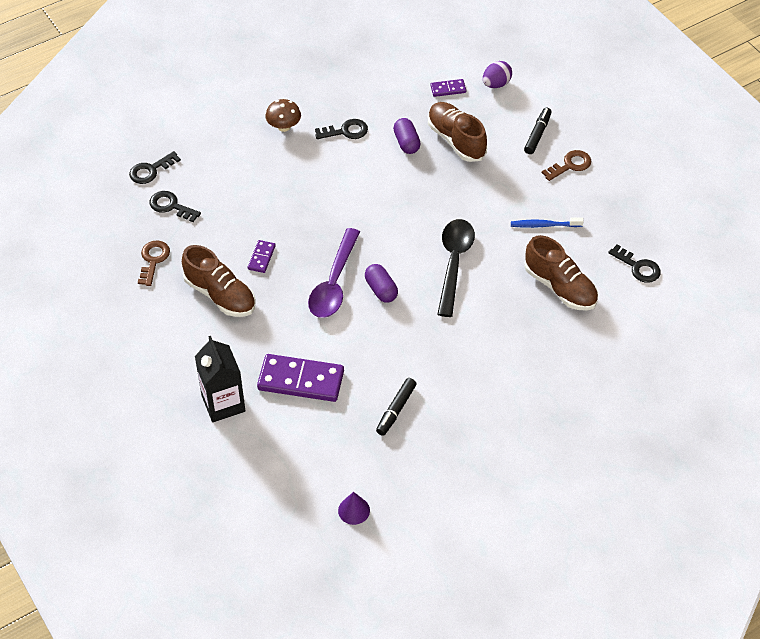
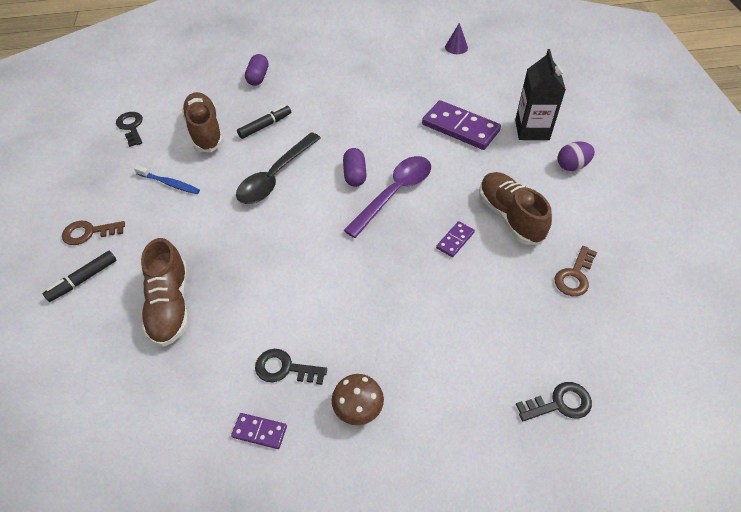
camera: 155 degrees left, 0 degrees up
(171, 206) = (542, 338): black key -> none
(396, 410) = (395, 90): black marker -> black marker (265, 126)
(406, 143) = (226, 323): purple capsule -> purple capsule (258, 77)
(448, 89) = (119, 385): purple domino -> purple domino (259, 432)
(496, 84) = (59, 369): purple egg -> purple egg (572, 166)

